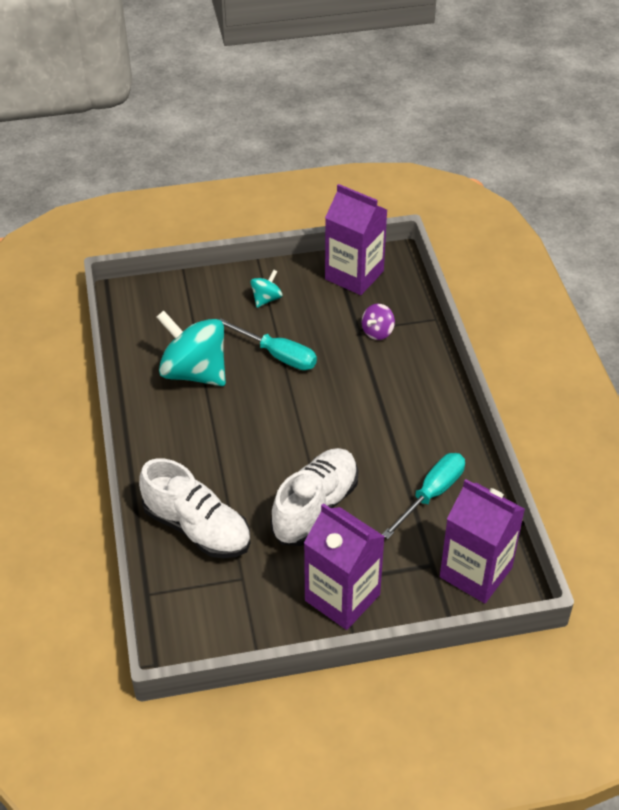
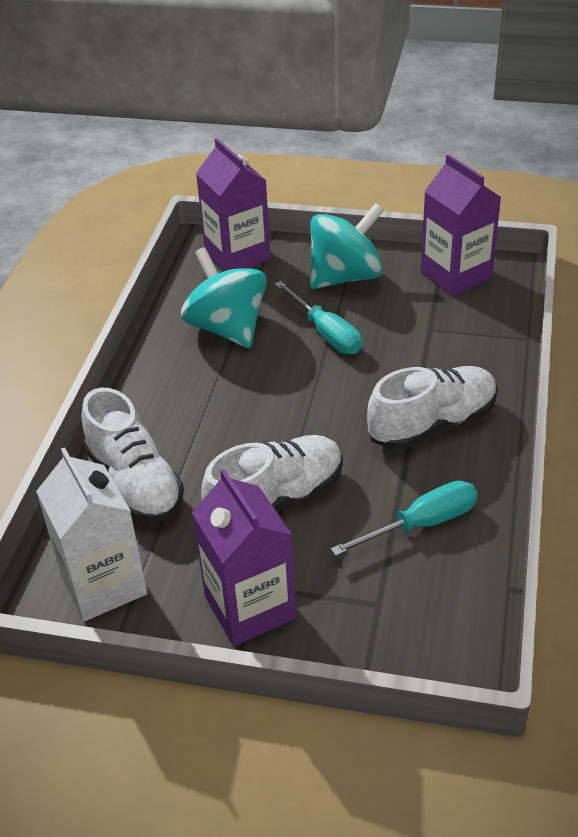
camera: 25 degrees right, 5 degrees down
(222, 617) = (103, 584): none -> white carton
(266, 299) = (345, 277): turquoise spinning top -> turquoise spinning top, size x2.17
(377, 332) = (451, 336): purple spinning top -> none
(400, 411) = (432, 424): none -> white shoe
(475, 572) = (428, 630): purple carton -> purple carton (237, 256)

